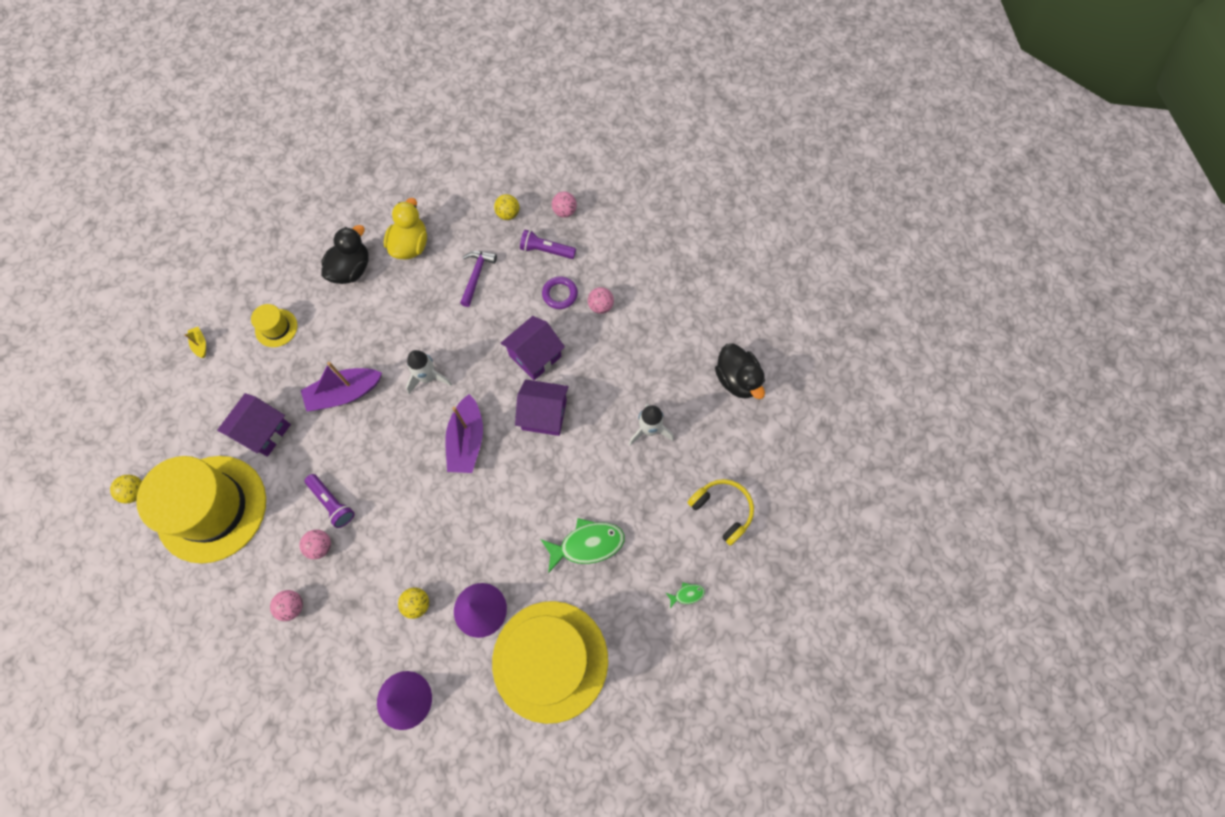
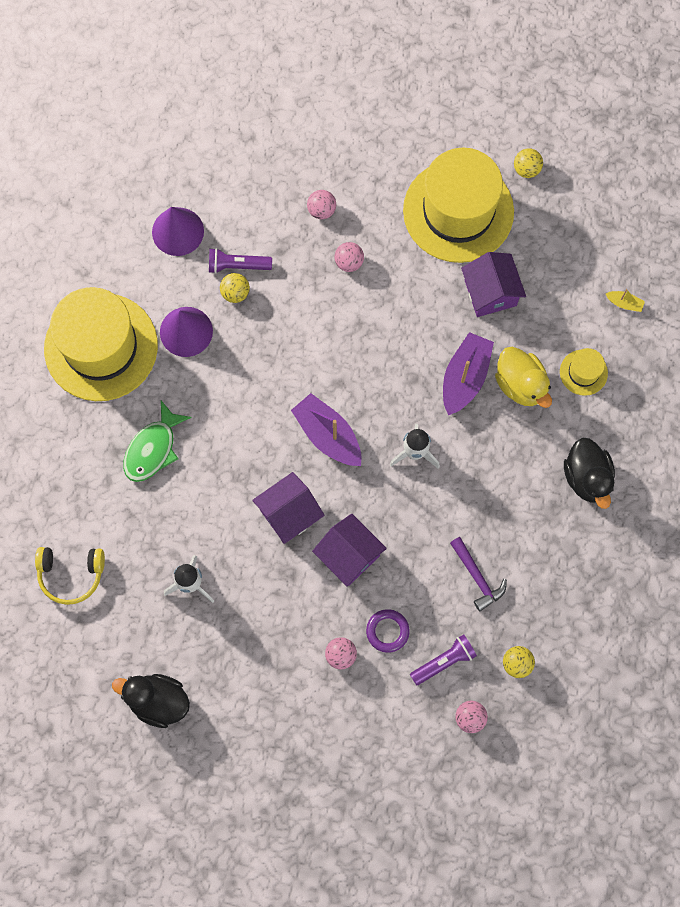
camera: 135 degrees right, 5 degrees up
(332, 503) = (376, 296): purple flashlight -> purple flashlight (237, 265)
(410, 245) = (565, 548): yellow duck -> yellow duck (521, 384)
(535, 356) = (349, 555): purple house -> purple house turned 45 degrees counterclockwise
(687, 594) = (42, 484): green fish -> none

